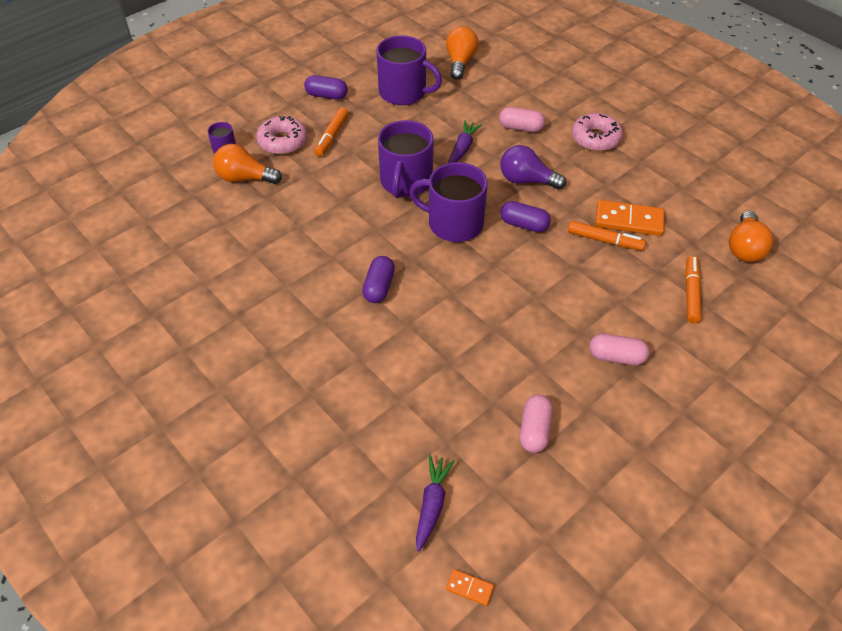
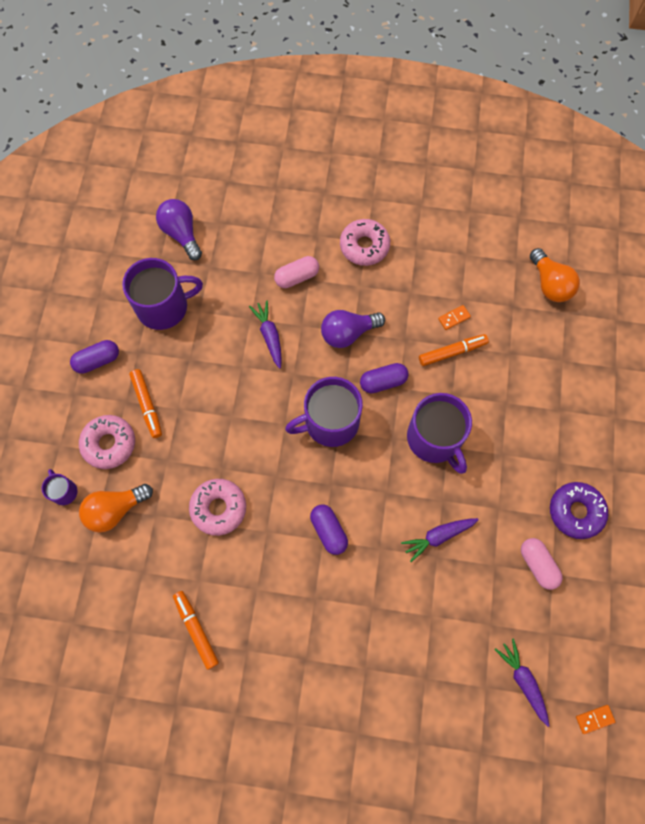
camera: 40 degrees left, 20 degrees up
(314, 221) = (218, 508): none -> pink donut
(406, 182) = (255, 408): purple mug -> purple mug (434, 439)
(460, 62) = (181, 234): orange light bulb -> purple light bulb
(464, 350) = (438, 536): none -> purple carrot
(611, 417) = (575, 511): none -> purple donut
(616, 357) = (540, 457): pink capsule -> none
(628, 220) = (454, 318): orange domino -> orange domino, size x0.47
(691, 293) = (546, 357): orange marker -> orange marker (196, 629)

